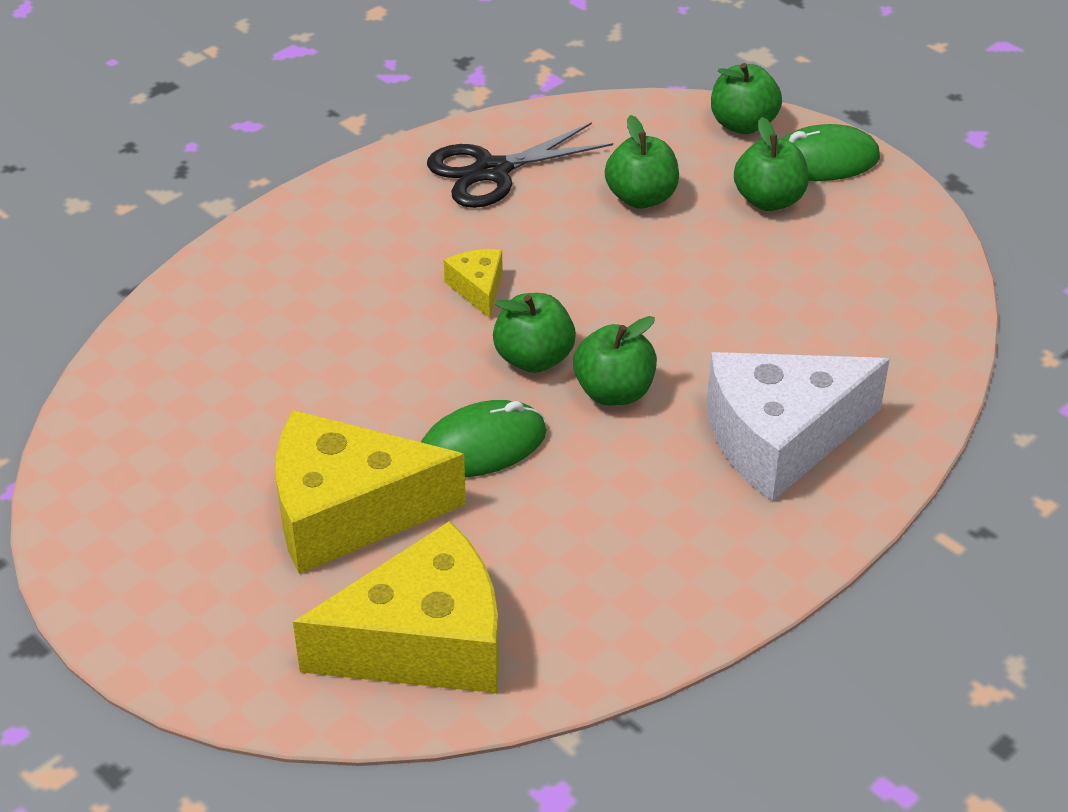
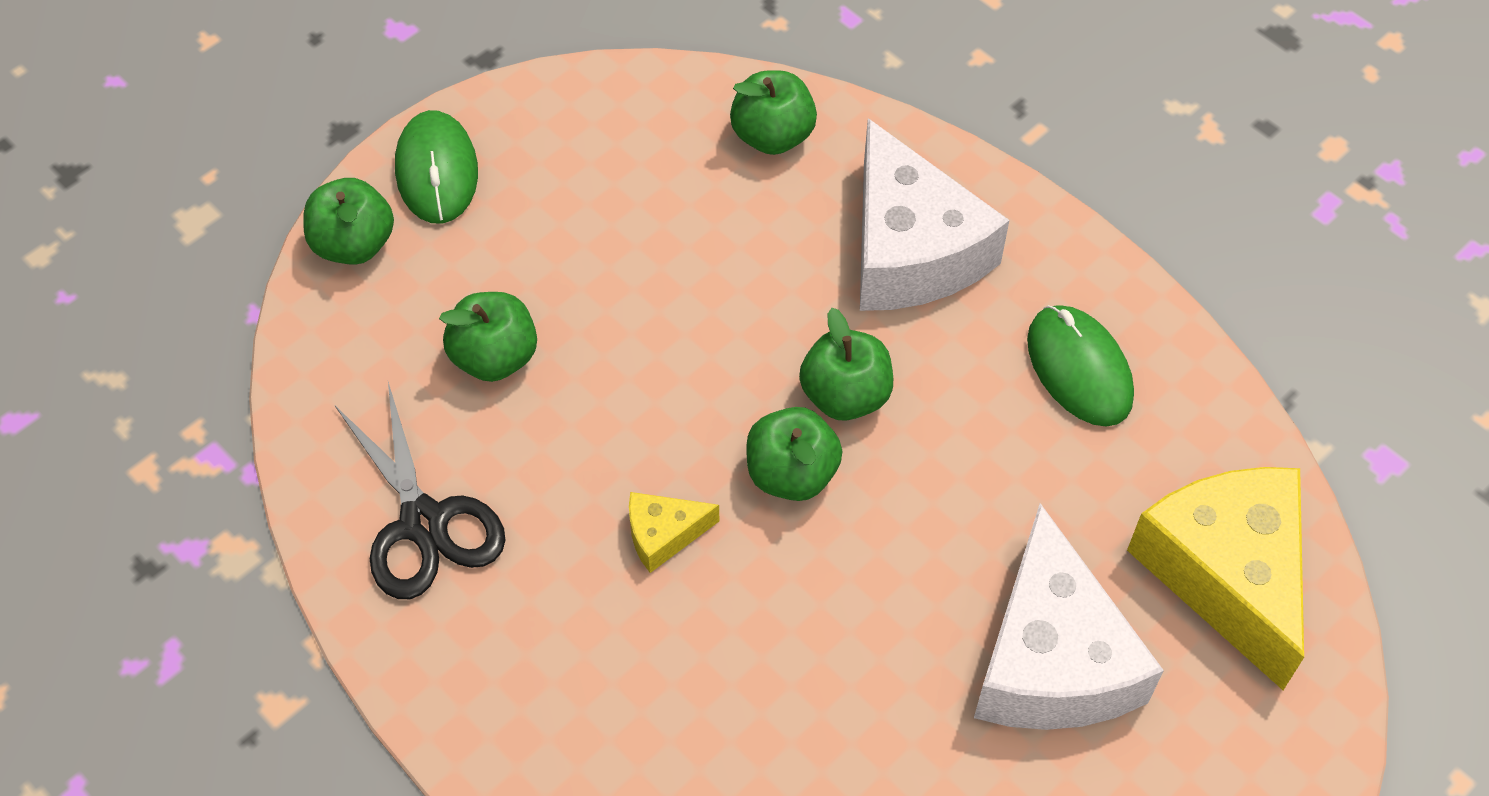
camera: 90 degrees left, 15 degrees up
(347, 512) = (1051, 659): yellow cheese -> white cheese
(482, 445) = (936, 525): green mouse -> green mouse (1079, 369)
(769, 200) = (510, 229): green apple -> green apple (772, 136)

